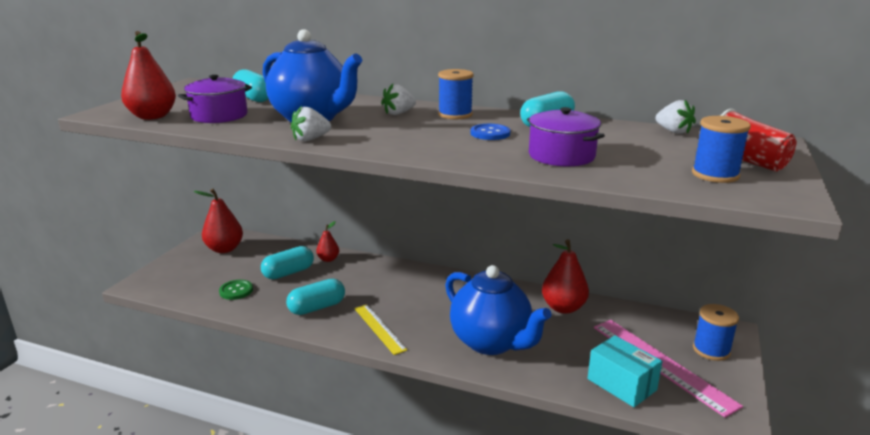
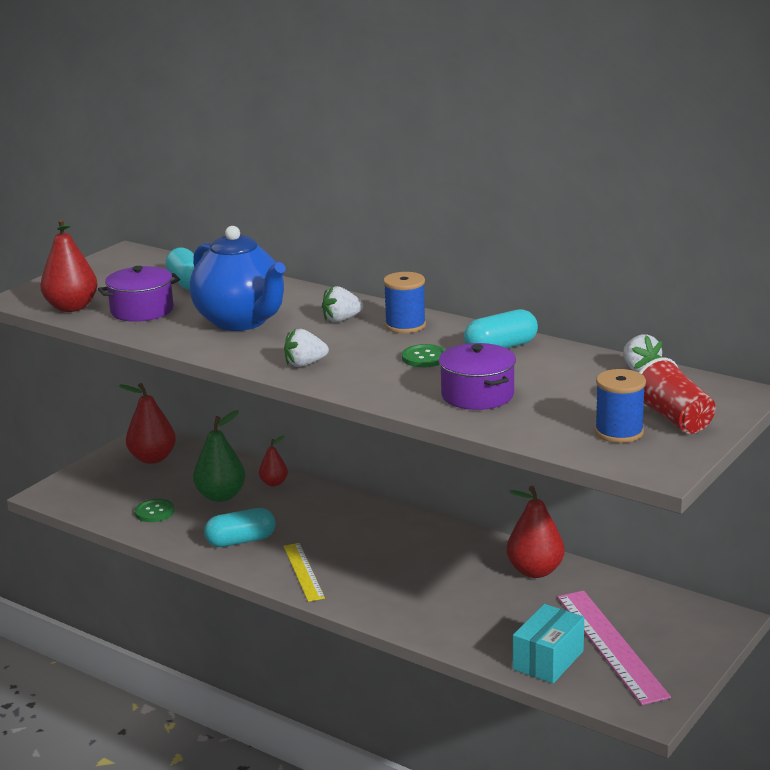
camera: 15 degrees right, 0 degrees up
(288, 273) = (221, 496): turquoise capsule -> green pear
(310, 139) = (226, 353): white strawberry -> white strawberry (305, 364)
(490, 133) = (424, 358): blue button -> green button
(491, 342) = (425, 600): blue teapot -> none
(621, 384) = (548, 660): turquoise box -> turquoise box turned 60 degrees clockwise
(711, 350) = (684, 637): blue spool -> none

